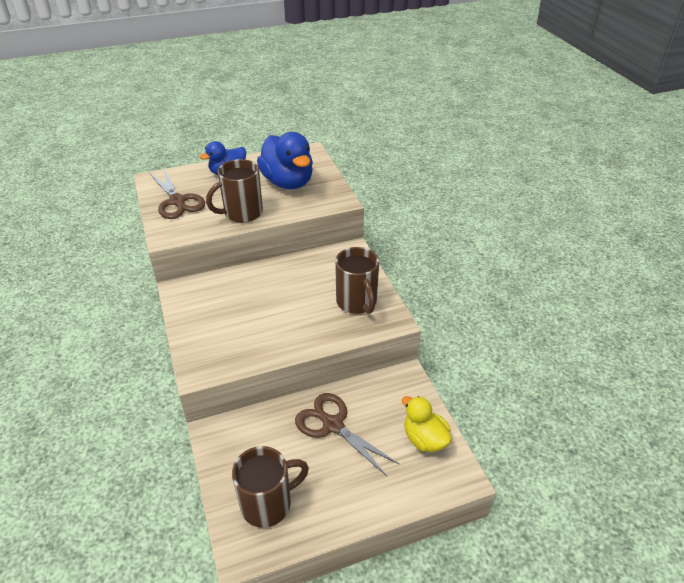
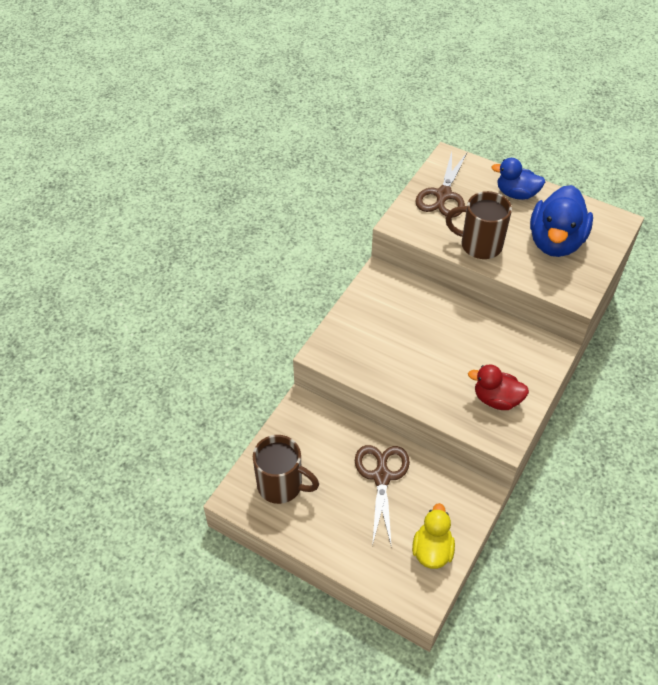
camera: 50 degrees right, 10 degrees up
(357, 302) = (496, 399): brown mug -> red duck

